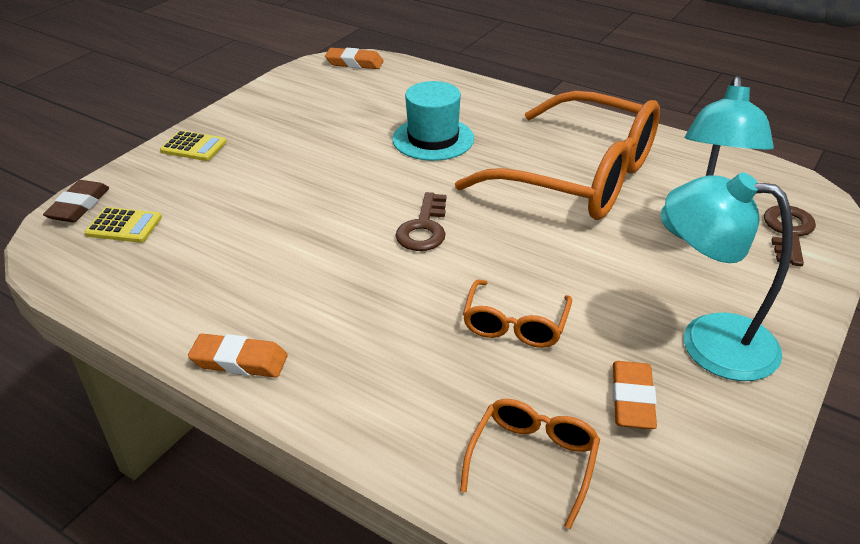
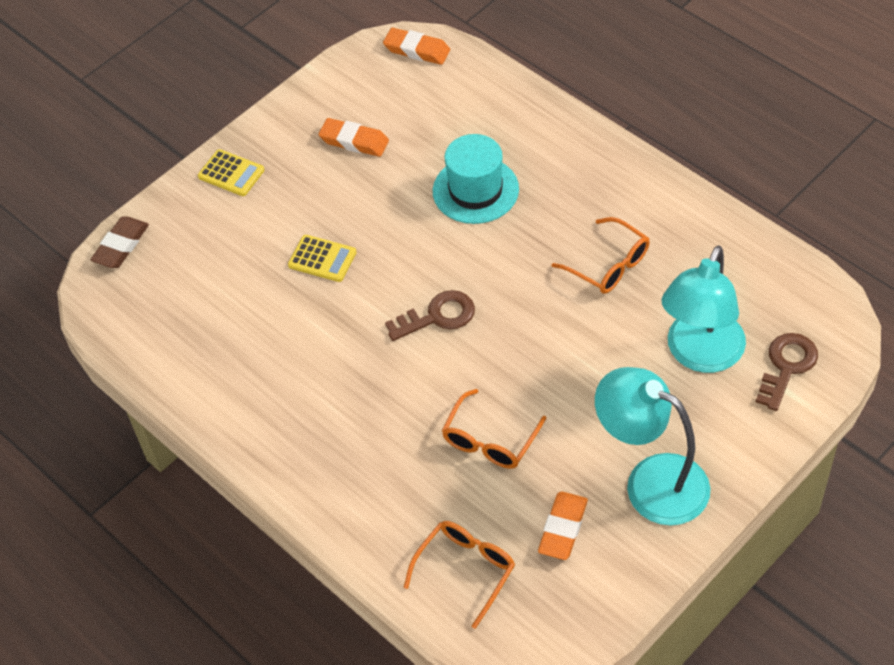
camera: 15 degrees right, 15 degrees up
(124, 226) = (162, 277): yellow calculator -> yellow calculator (322, 259)
(239, 361) = (253, 445): orange eraser -> orange eraser (354, 141)
(424, 228) = (437, 316): brown key -> brown key turned 135 degrees counterclockwise
(577, 176) = (608, 265): orange glasses -> orange glasses, size x0.44

